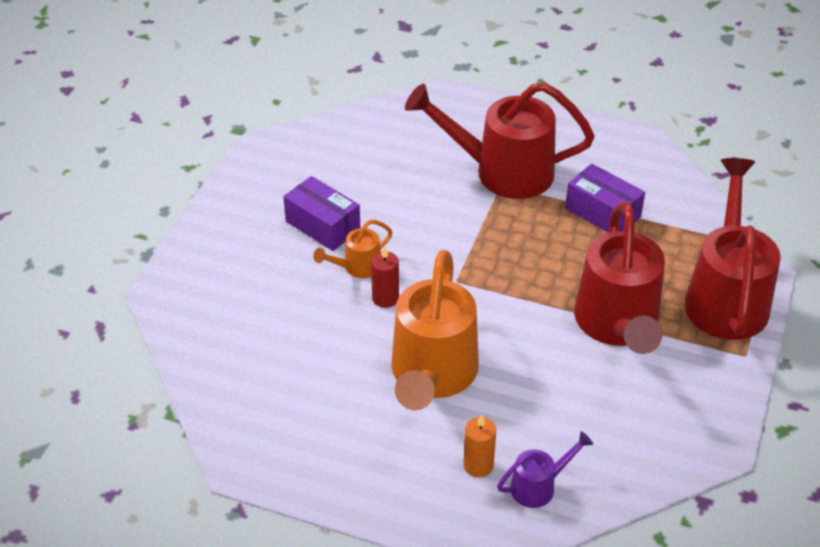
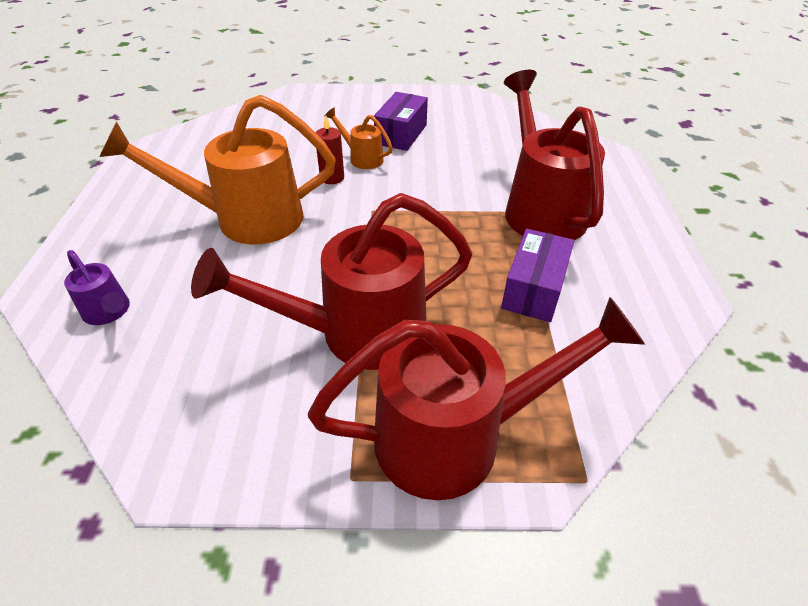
camera: 70 degrees right, 0 degrees up
(478, 465) = (137, 267): orange candle -> none

